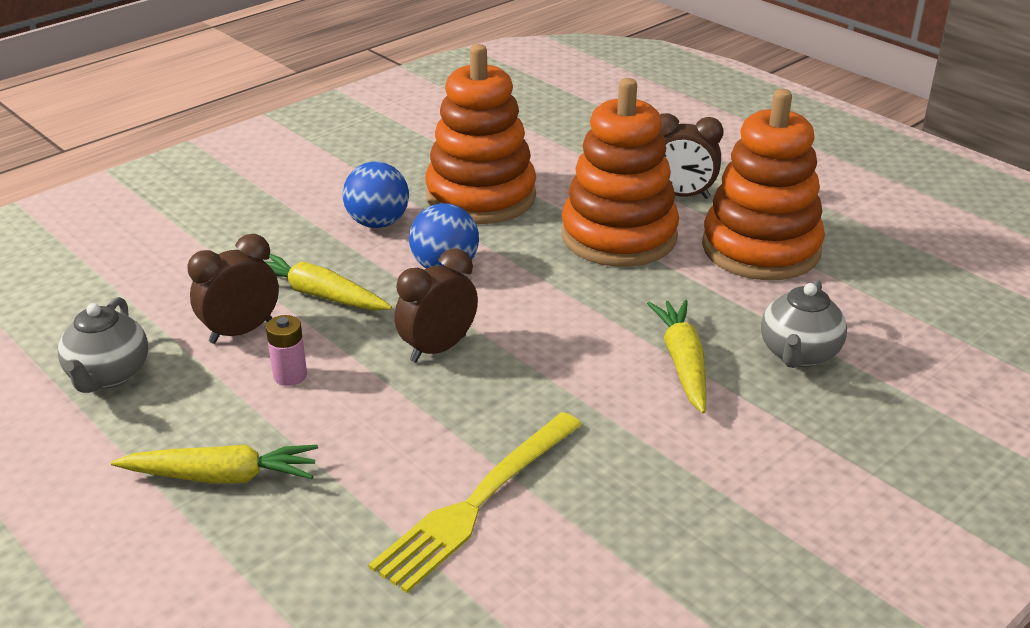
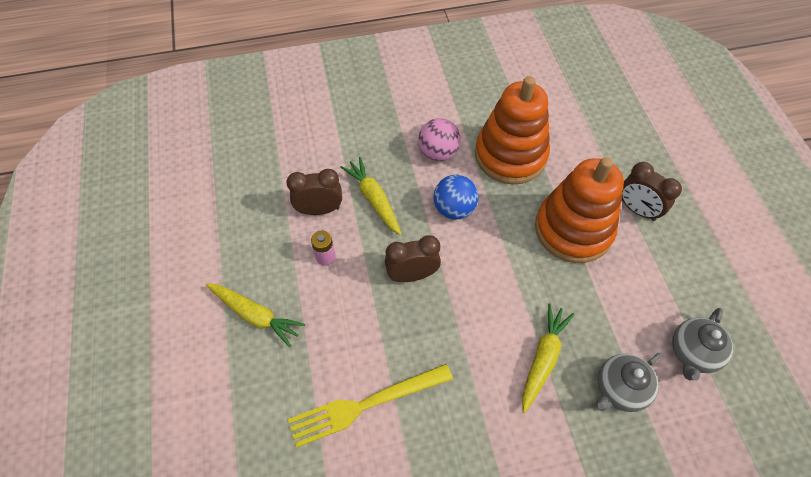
camera: 30 degrees right, 25 degrees up
(108, 376) = (241, 212): grey teapot -> grey teapot (692, 353)
(378, 223) = (438, 152): blue ball -> pink ball
(760, 249) = (658, 284): orange stacking toy -> none

